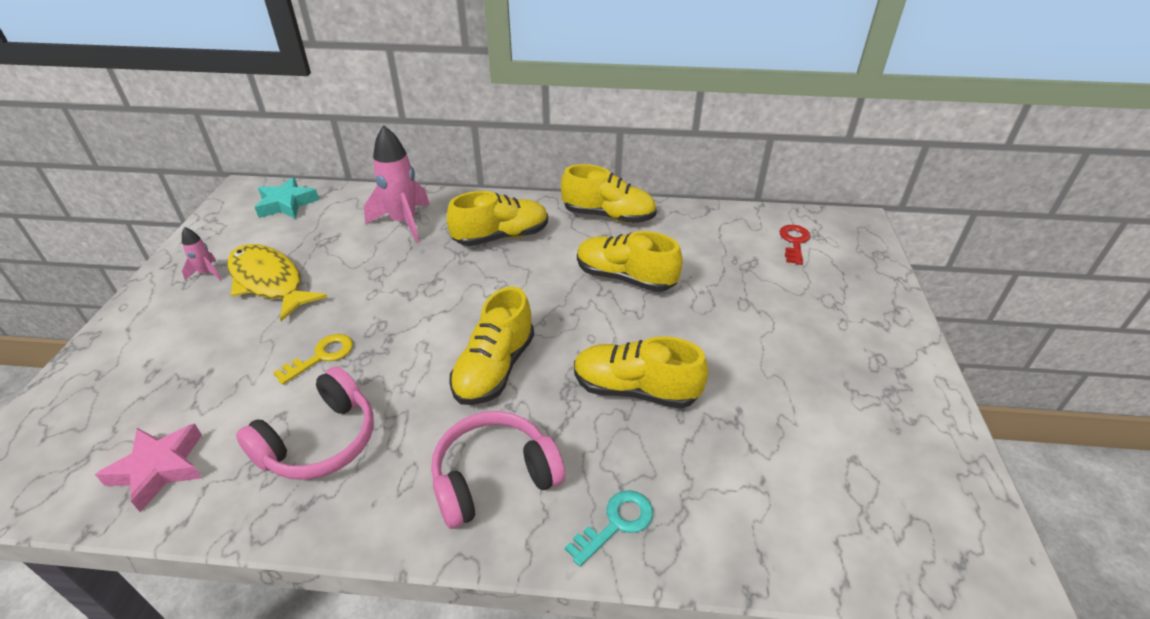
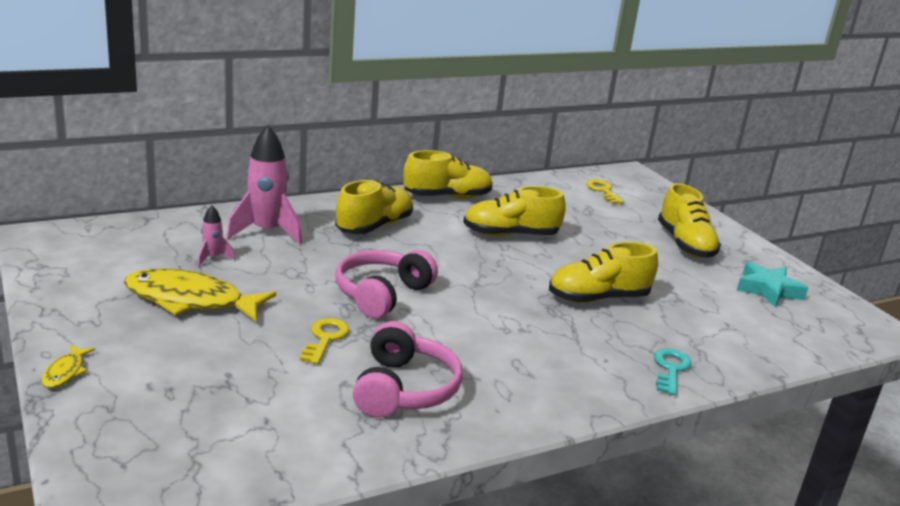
camera: 35 degrees left, 15 degrees down
(113, 329) = (65, 372): none -> yellow fish
(159, 469) = (284, 446): pink star -> none
(207, 273) = (107, 308): pink rocket -> pink rocket (212, 258)
(287, 204) = (114, 238): turquoise star -> turquoise star (768, 290)
(494, 368) = (483, 311): yellow shoe -> yellow shoe (685, 244)
(494, 478) = (564, 370): pink headphones -> pink headphones (382, 294)
(794, 242) = (603, 191): red key -> yellow key

